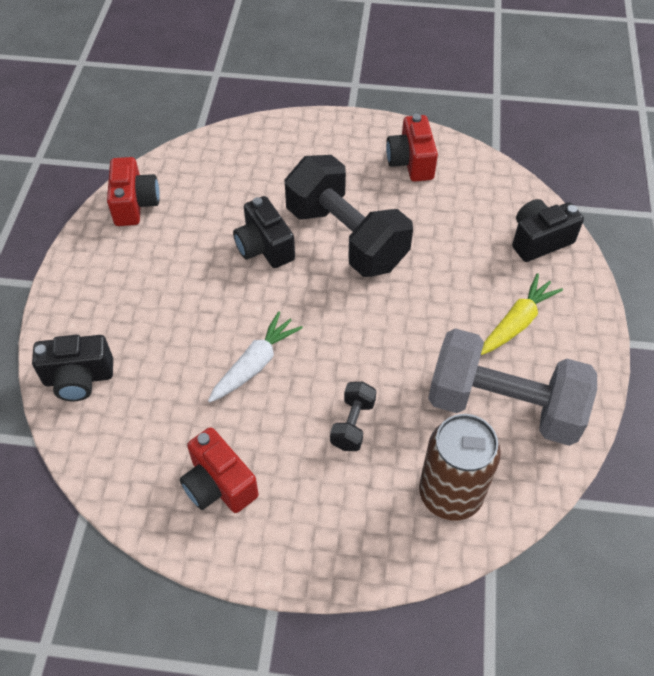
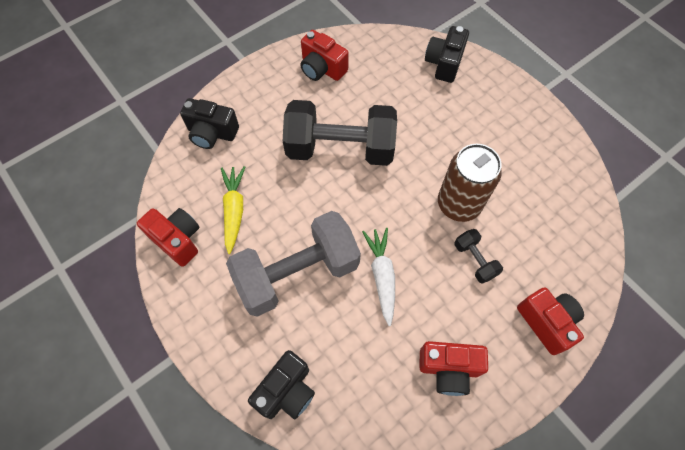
camera: 45 degrees left, 10 degrees up
(264, 247) = (299, 196): black camera -> black camera (212, 133)
(354, 534) = (546, 322): none -> red camera
(450, 494) = (563, 251): brown can -> brown can (458, 204)
(504, 406) = (532, 177): grey dumbbell -> grey dumbbell (297, 273)
(517, 322) = (486, 122): yellow carrot -> yellow carrot (234, 210)

